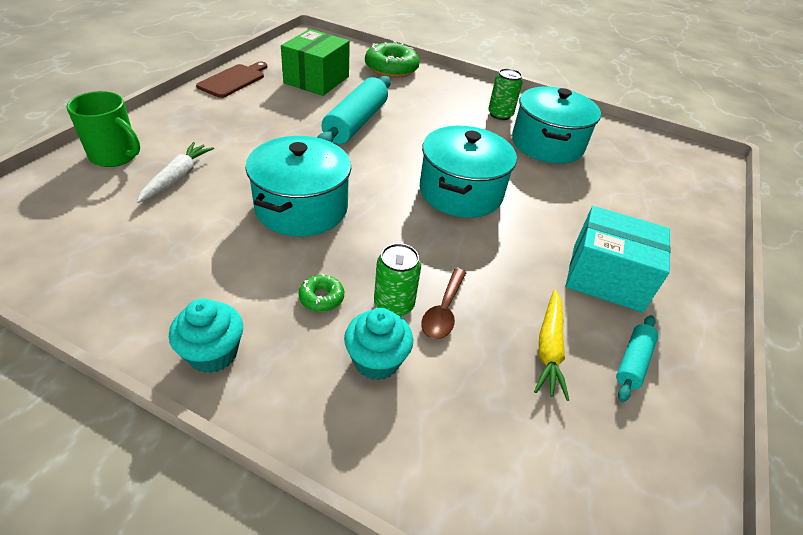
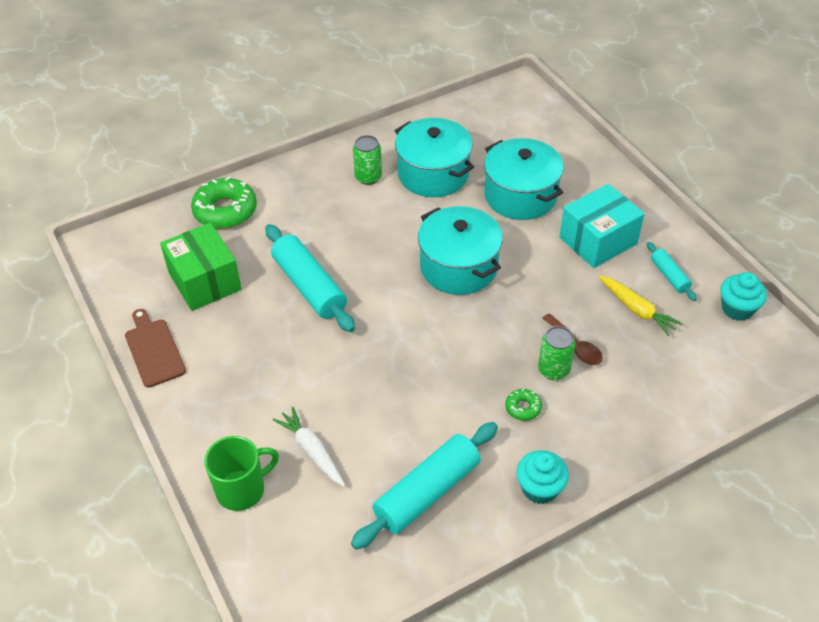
camera: 50 degrees left, 5 degrees up
(162, 264) = (427, 492): none -> turquoise rolling pin
(301, 208) = (412, 379): turquoise pot -> turquoise pot (520, 196)
(376, 360) = (596, 402): turquoise cupcake -> turquoise cupcake (737, 309)

